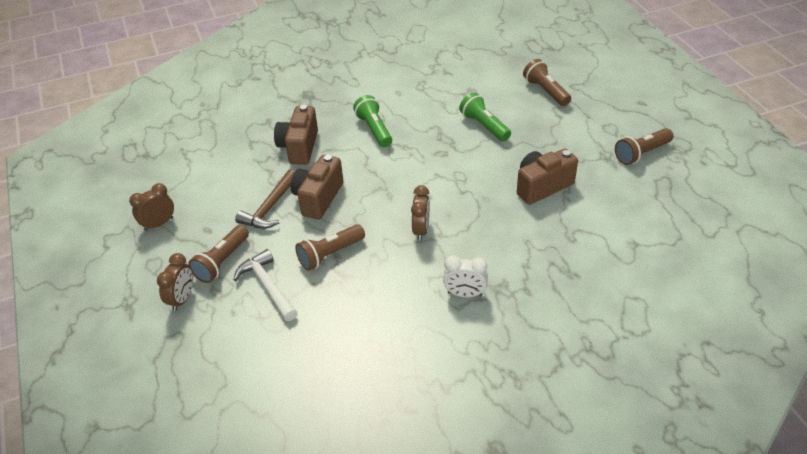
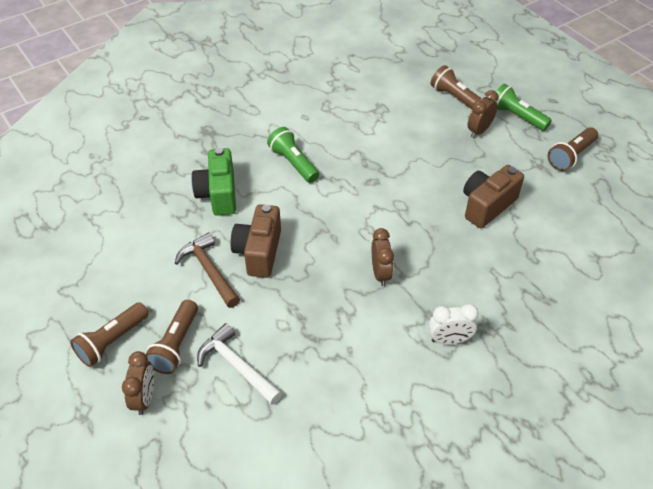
camera: 15 degrees left, 5 degrees up
(158, 224) = (87, 310): brown clock -> brown clock (479, 131)
(270, 207) = (209, 271): brown hammer -> brown hammer turned 135 degrees clockwise
(299, 147) = (218, 194): brown camera -> green camera
(330, 254) = (293, 317): brown flashlight -> brown flashlight (112, 341)
(484, 126) = (406, 145): green flashlight -> green flashlight (516, 116)

